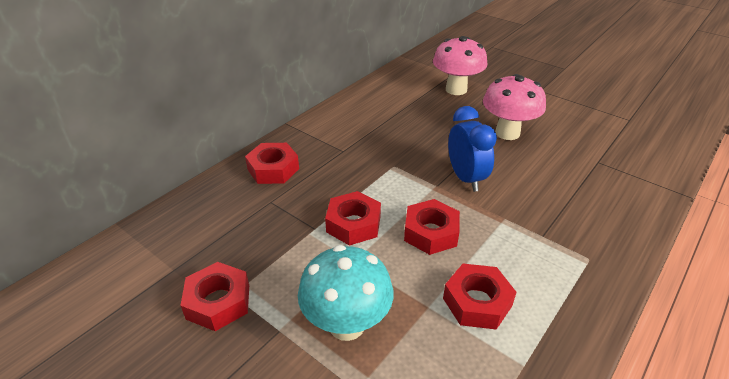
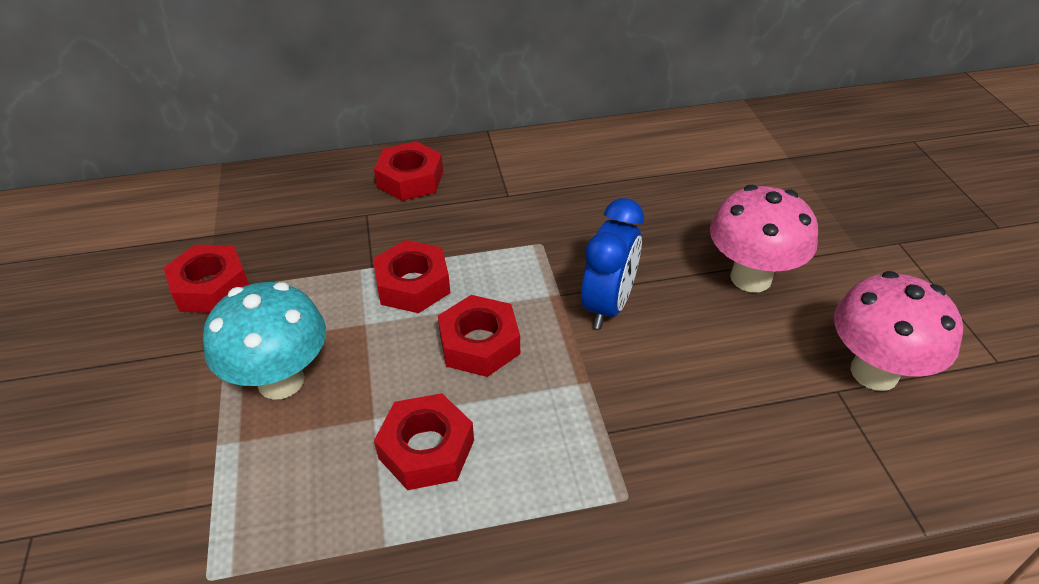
camera: 40 degrees right, 5 degrees up
(456, 89) = (760, 182): pink mushroom -> pink mushroom (874, 372)

